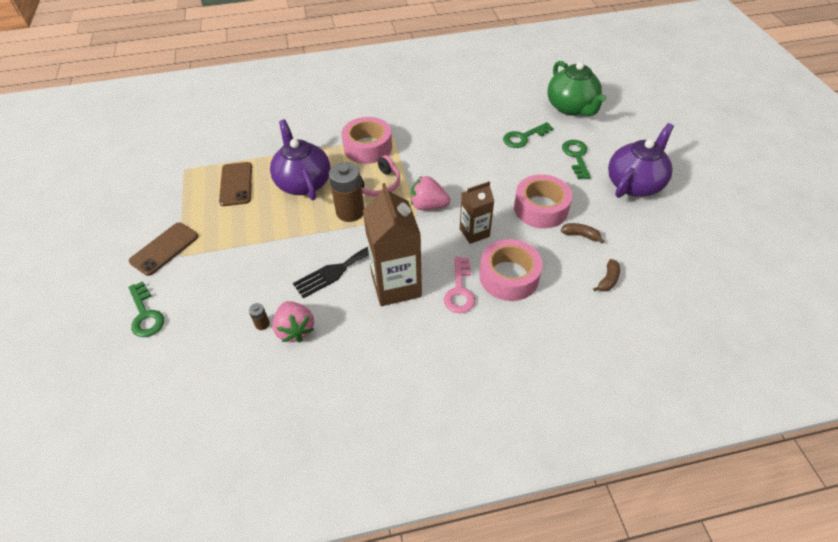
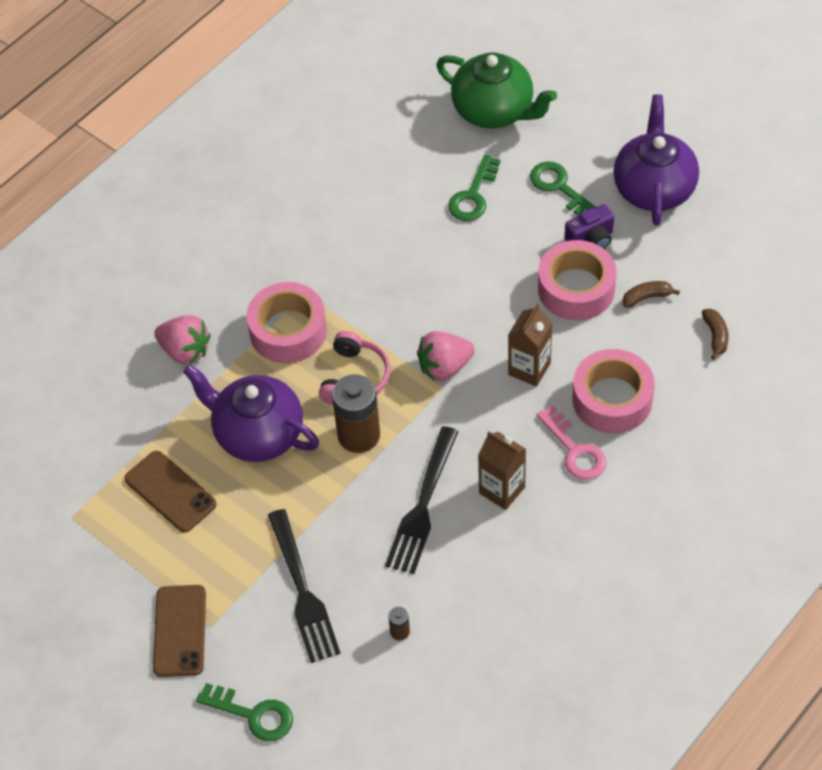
camera: 35 degrees left, 5 degrees up
(240, 268) = (302, 591): none -> black fork
(295, 330) = (442, 612): pink strawberry -> pink strawberry (185, 351)
(396, 285) = (502, 490): brown carton -> brown carton, size x0.58
(572, 189) = (591, 239): none -> purple camera

